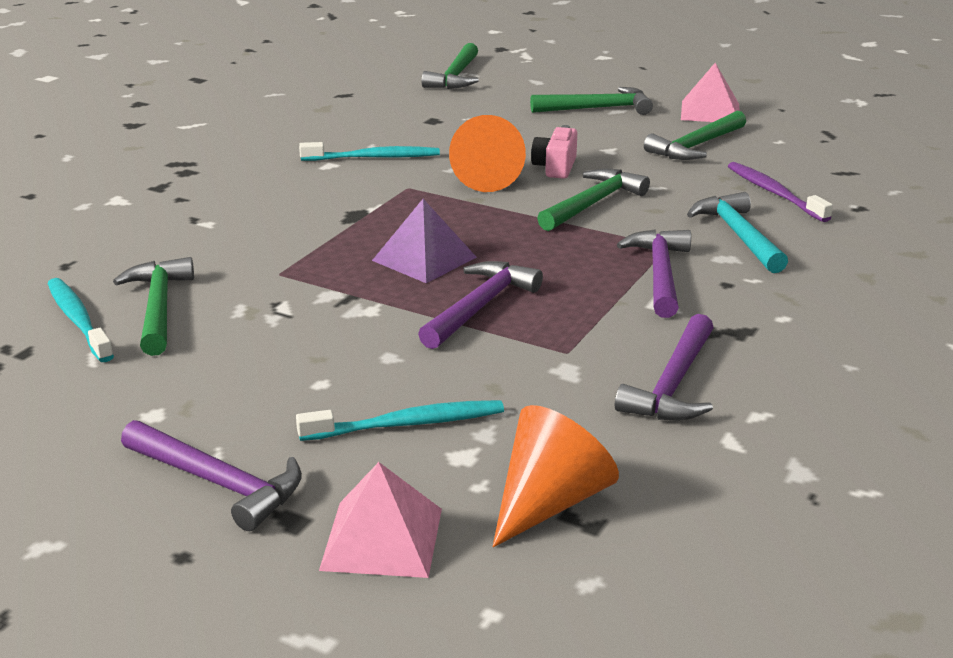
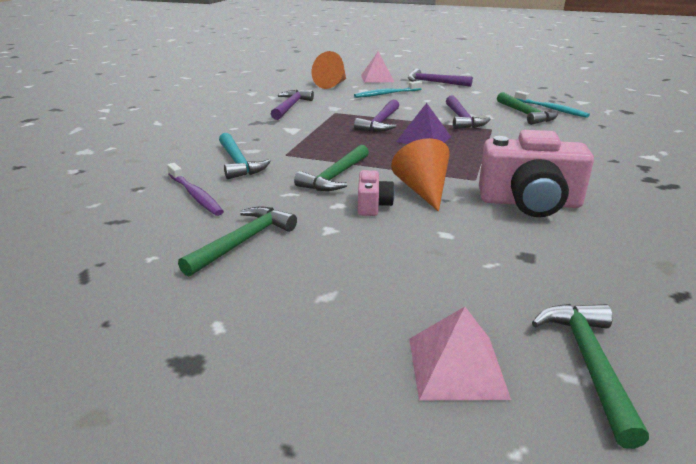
camera: 170 degrees right, 0 degrees up
(374, 158) = (529, 203): turquoise toothbrush -> pink camera
(597, 108) = (351, 297): green hammer -> none
(660, 274) = (292, 140): purple hammer -> purple hammer (462, 119)
(710, 111) = (207, 306): pink pyramid -> pink pyramid (457, 367)

